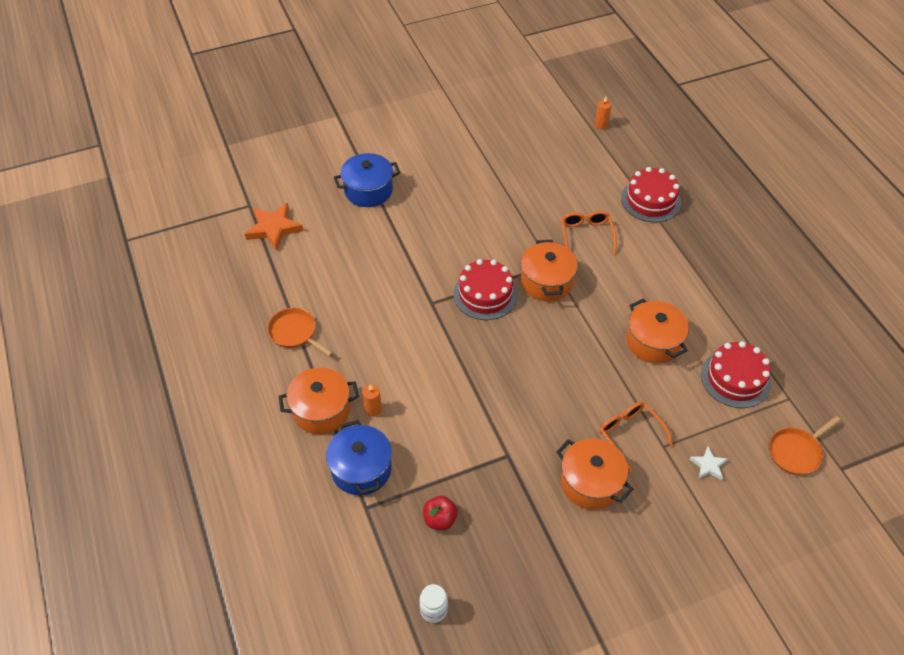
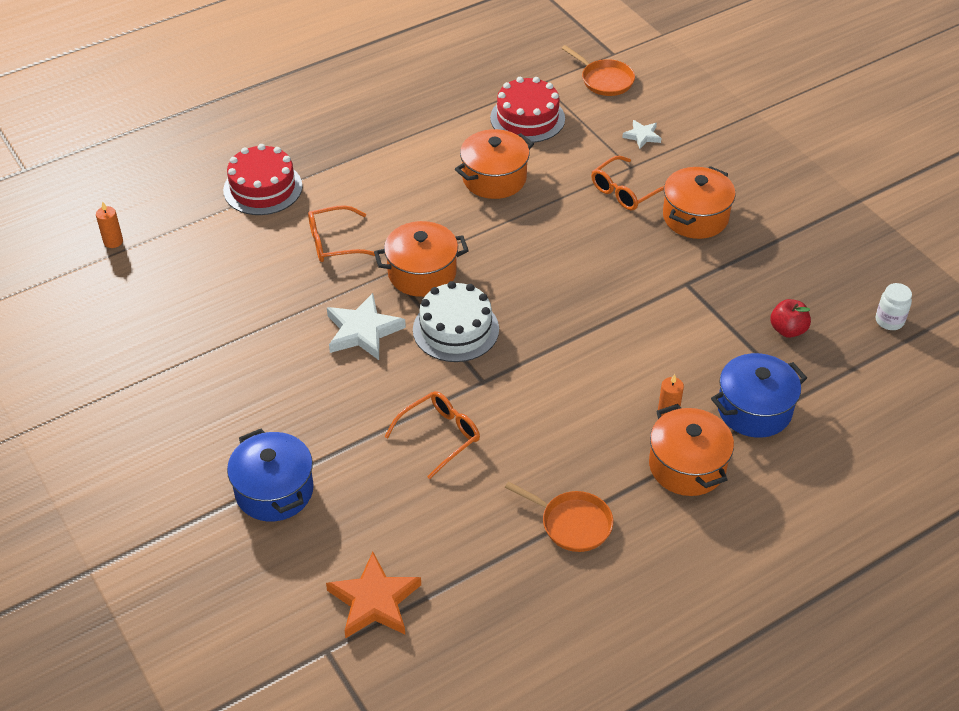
camera: 100 degrees left, 5 degrees down
(295, 333) = (572, 523): orange pan -> orange pan turned 90 degrees counterclockwise
(389, 273) = (440, 436): none -> orange glasses
(485, 294) = (455, 329): red cake -> white cake
(494, 243) = (363, 331): none -> white star

